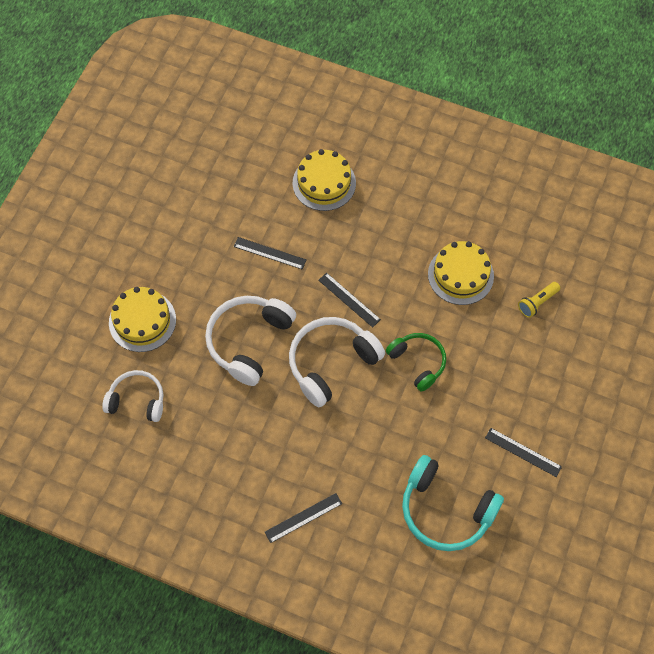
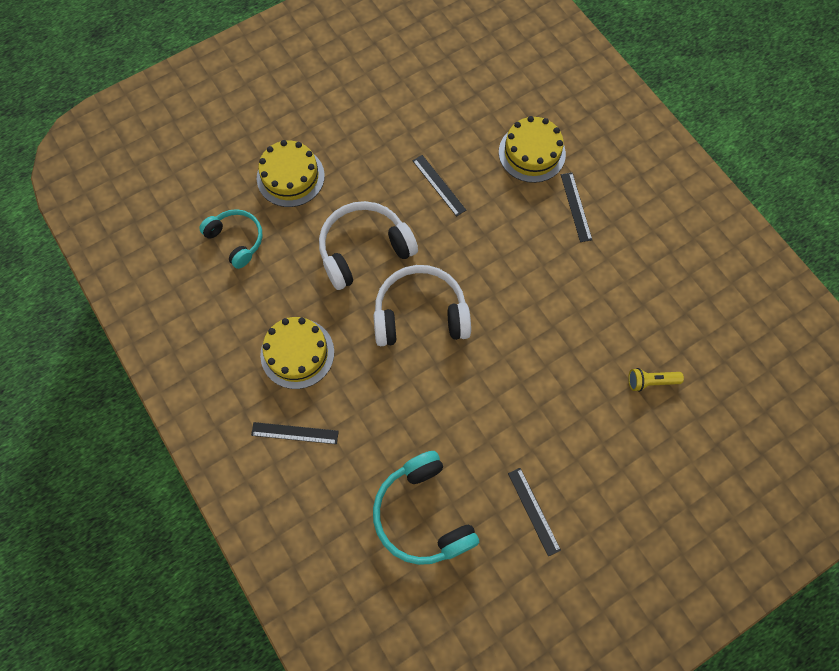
camera: 35 degrees right, 5 degrees up
(137, 400) = (236, 240): white headphones -> turquoise headphones
(349, 300) = (477, 268): black ruler -> black ruler (576, 207)
(417, 362) = (497, 363): green headphones -> none
(460, 275) = (596, 310): yellow cake -> yellow cake (297, 353)

